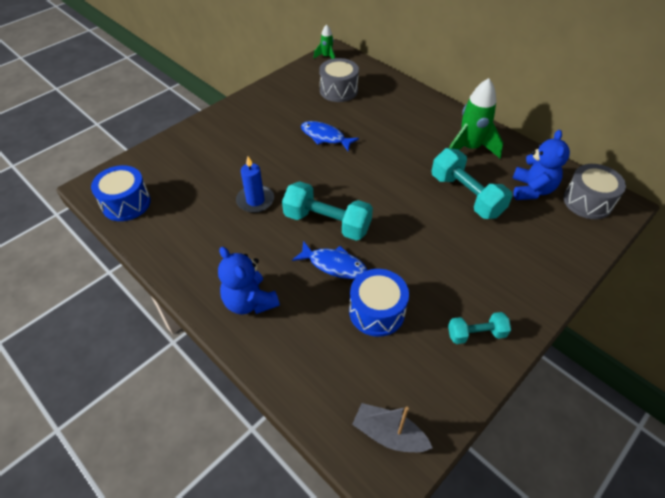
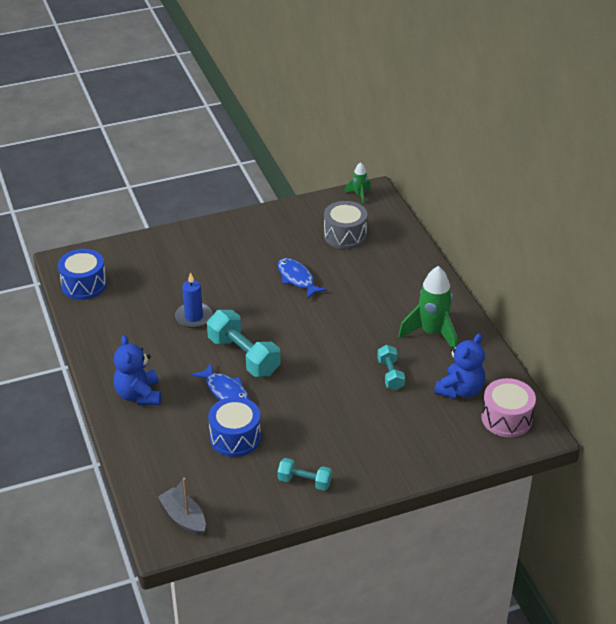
camera: 25 degrees right, 10 degrees down
(466, 195) = (390, 375): turquoise dumbbell -> turquoise dumbbell, size x0.56
(587, 201) = (506, 418): grey drum -> pink drum

